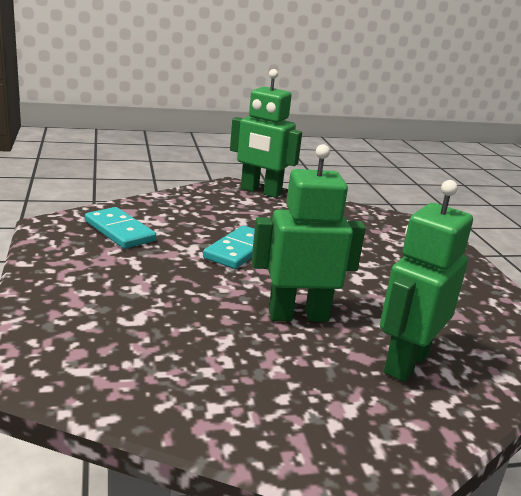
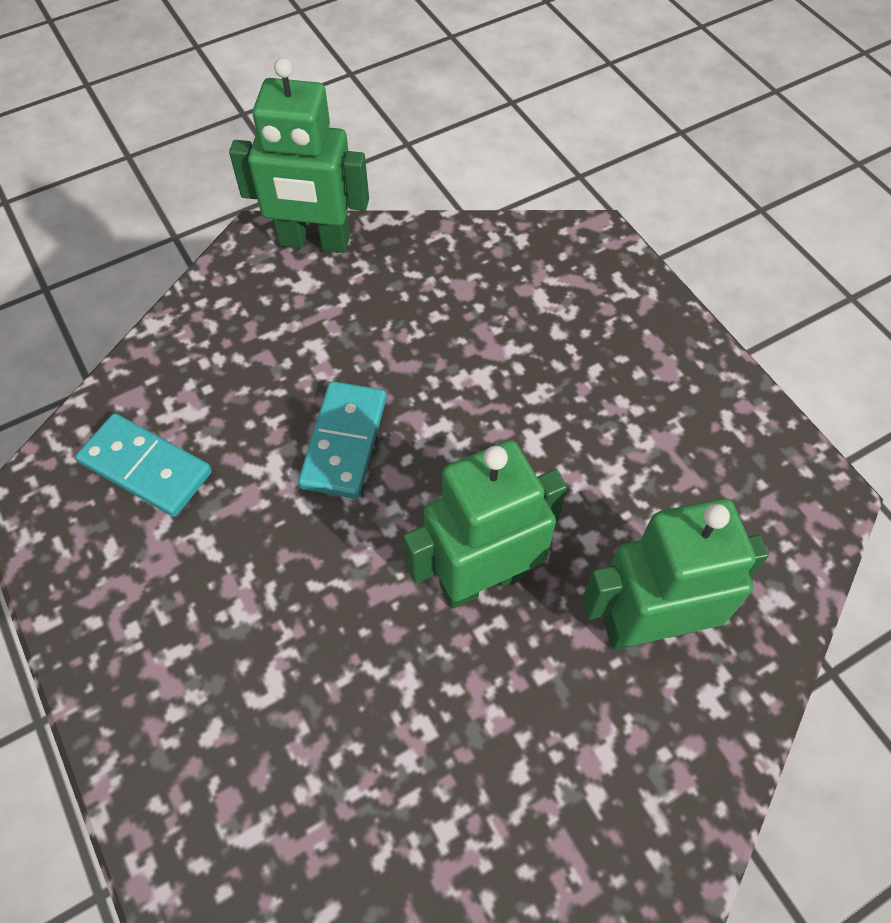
camera: 15 degrees left, 35 degrees up
(405, 363) = (648, 625): green robot -> green robot turned 60 degrees clockwise

